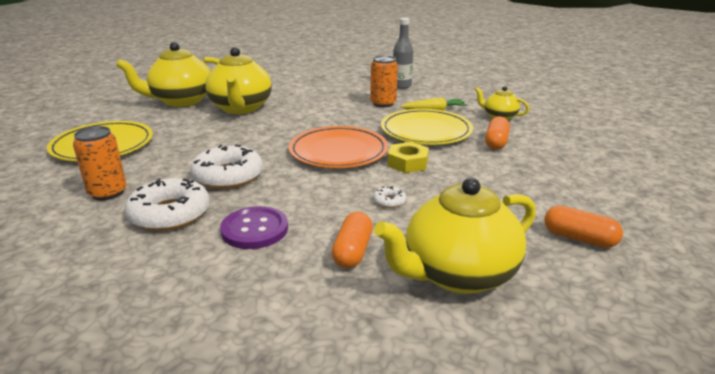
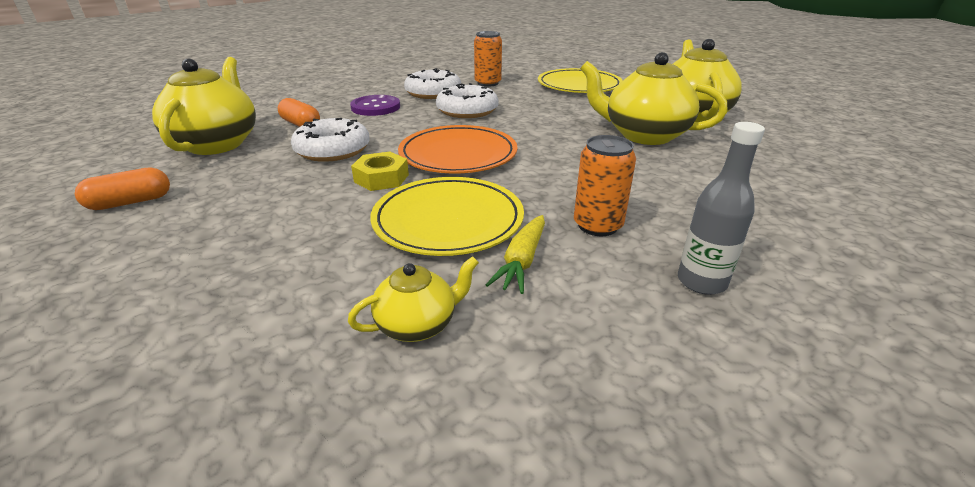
camera: 120 degrees right, 5 degrees up
(389, 201) = (332, 150): white donut -> white donut, size x2.32
(496, 142) = (338, 260): orange capsule -> none

